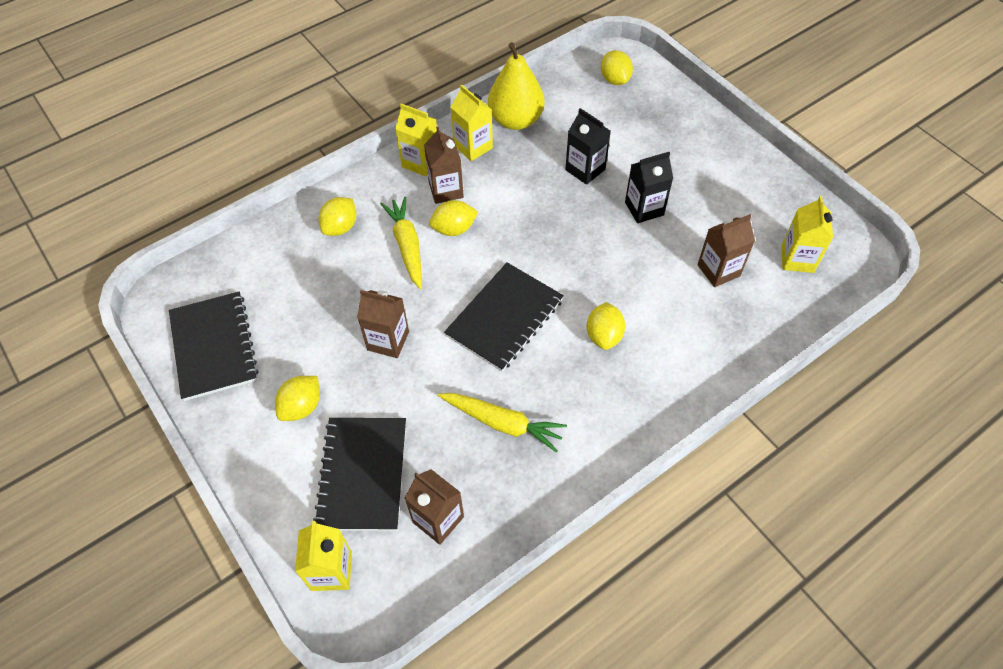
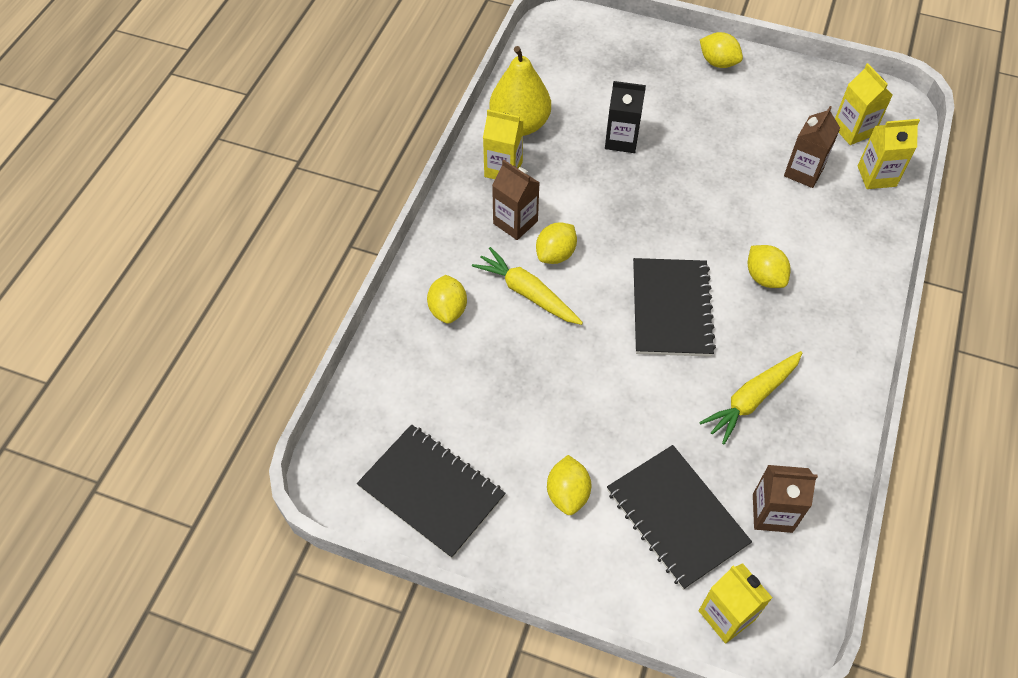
camera: 35 degrees left, 0 degrees up
(388, 341) = (590, 388): brown carton -> none
(421, 162) = (467, 208): yellow carton -> yellow carton (876, 176)
(503, 423) = (751, 400): yellow carrot -> yellow carrot turned 150 degrees clockwise
(615, 80) = (574, 45): yellow lemon -> yellow lemon (718, 62)
(644, 208) = (700, 150): black carton -> none

